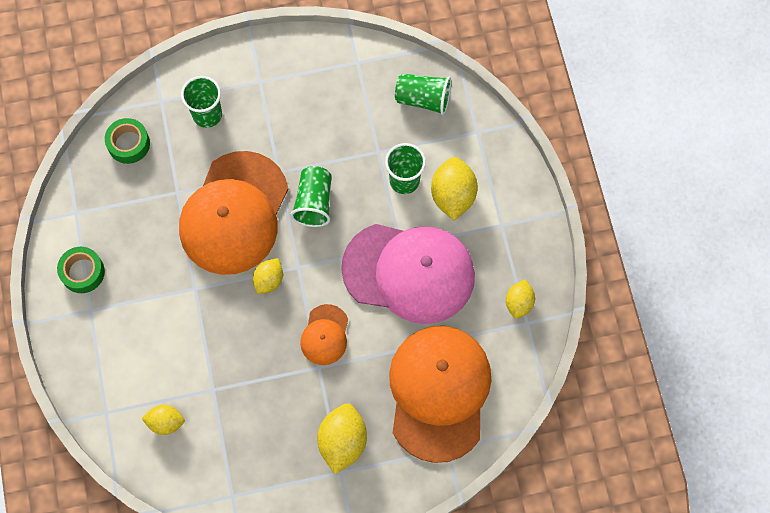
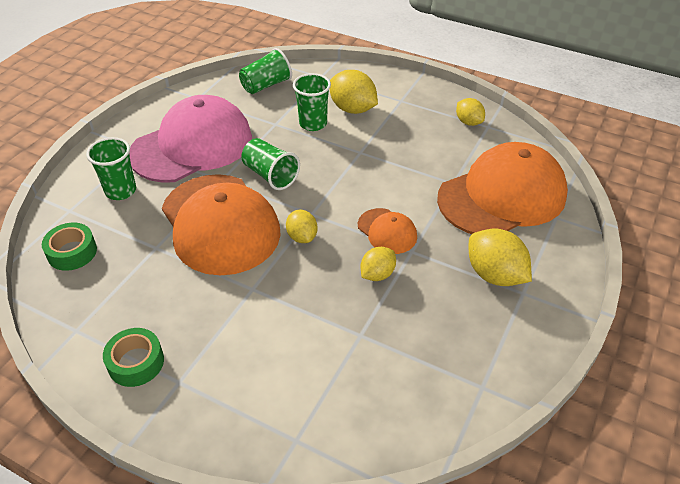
camera: 50 degrees left, 25 degrees down
(166, 422) = (357, 393): yellow lemon -> yellow lemon (377, 274)
(409, 272) = (386, 159): pink cap -> pink cap (192, 146)
(439, 392) = (502, 196): orange cap -> orange cap turned 105 degrees clockwise

